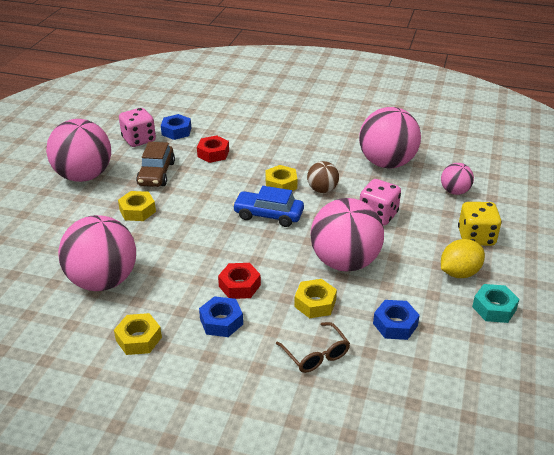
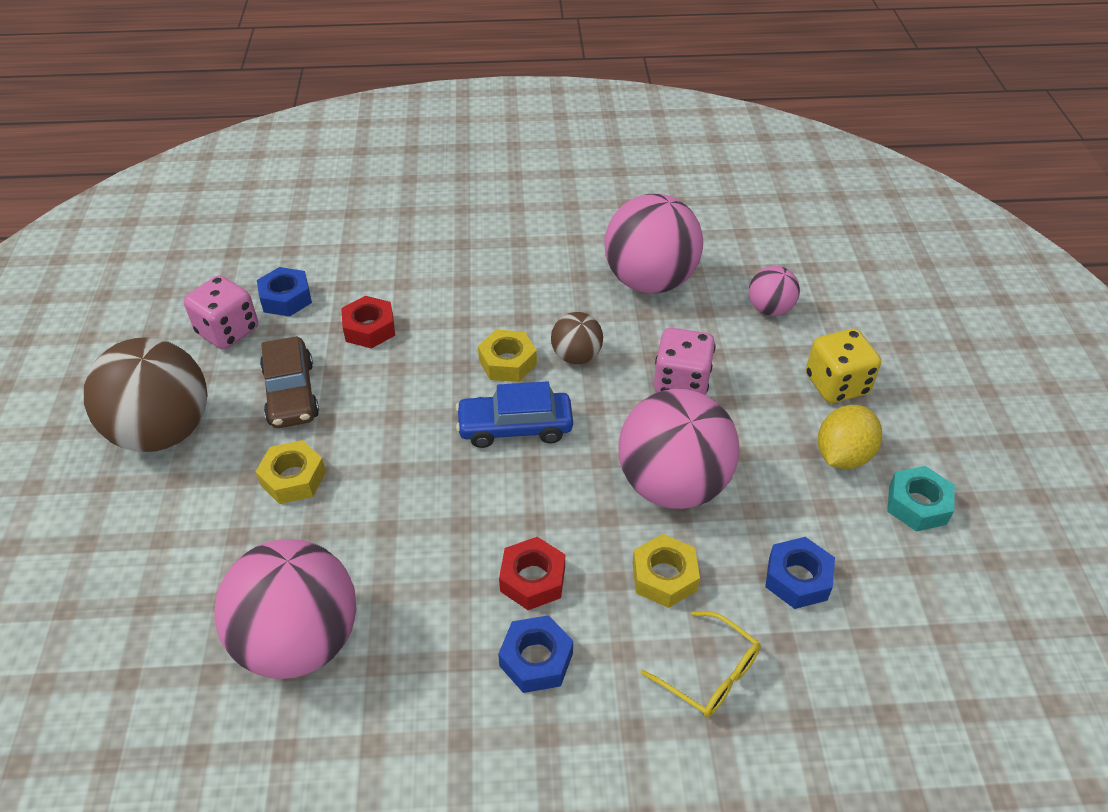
camera: 20 degrees left, 10 degrees up
(84, 176) = (163, 431): pink ball -> brown ball
(139, 339) = (416, 740): yellow nut -> none
(316, 355) = (710, 674): brown glasses -> yellow glasses

